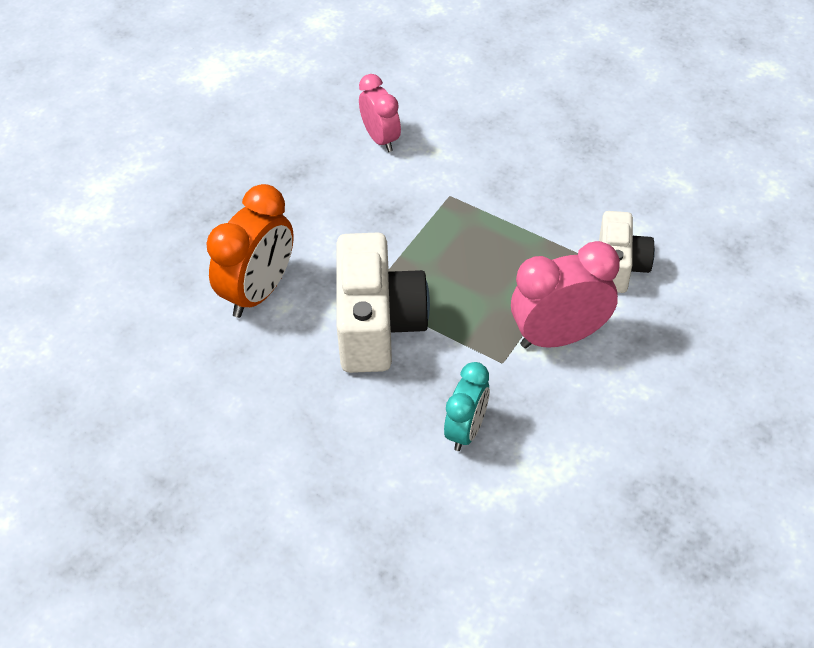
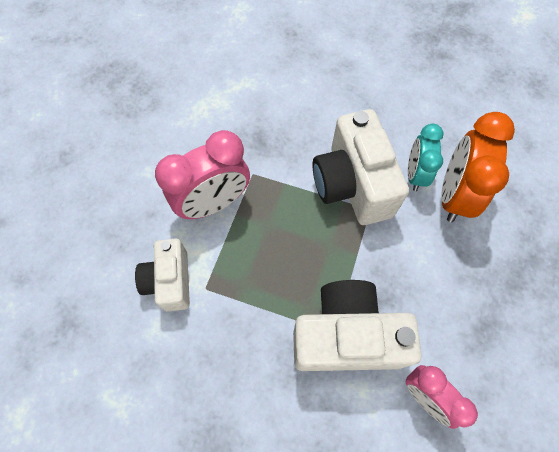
camera: 165 degrees right, 15 degrees up
(438, 190) = (346, 336): none -> white camera
(466, 430) = (267, 120): turquoise clock -> turquoise clock (415, 174)

